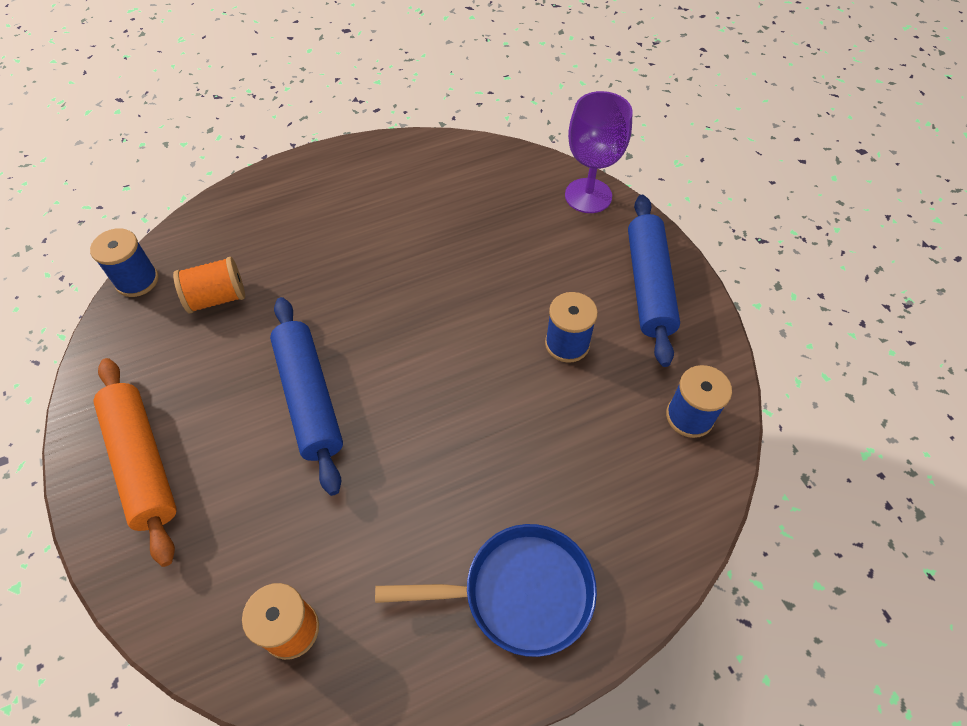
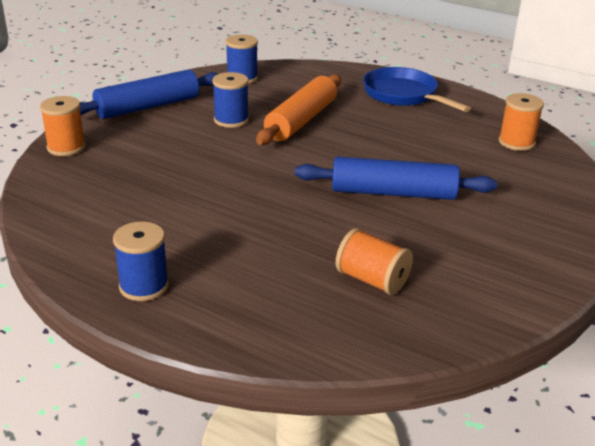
camera: 125 degrees left, 25 degrees down
(137, 280) = (417, 344): blue spool -> blue spool (144, 286)
(142, 463) = (532, 236): orange rolling pin -> orange rolling pin (301, 120)
(309, 398) = (393, 193): blue rolling pin -> blue rolling pin turned 60 degrees clockwise
(588, 196) = (66, 147): purple goblet -> orange spool

